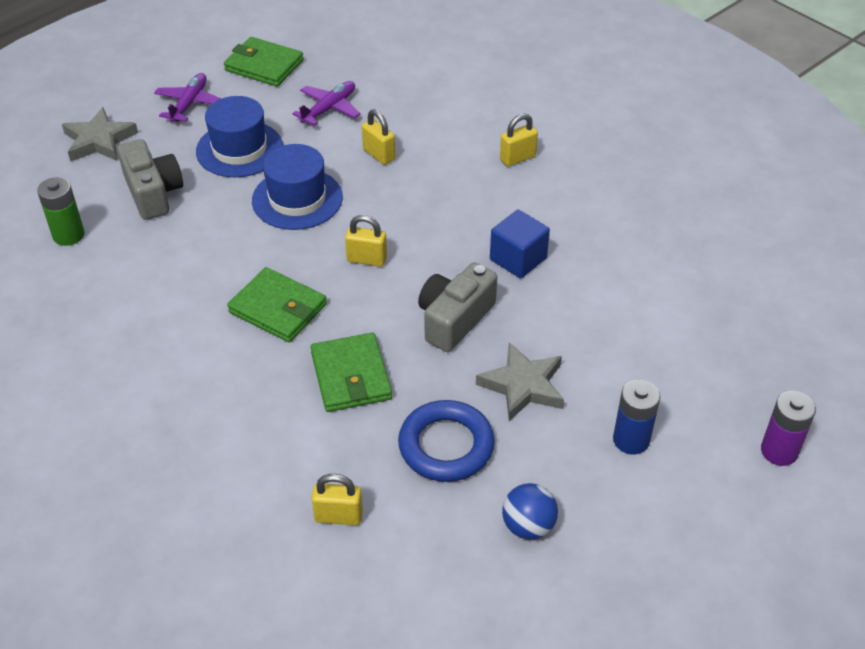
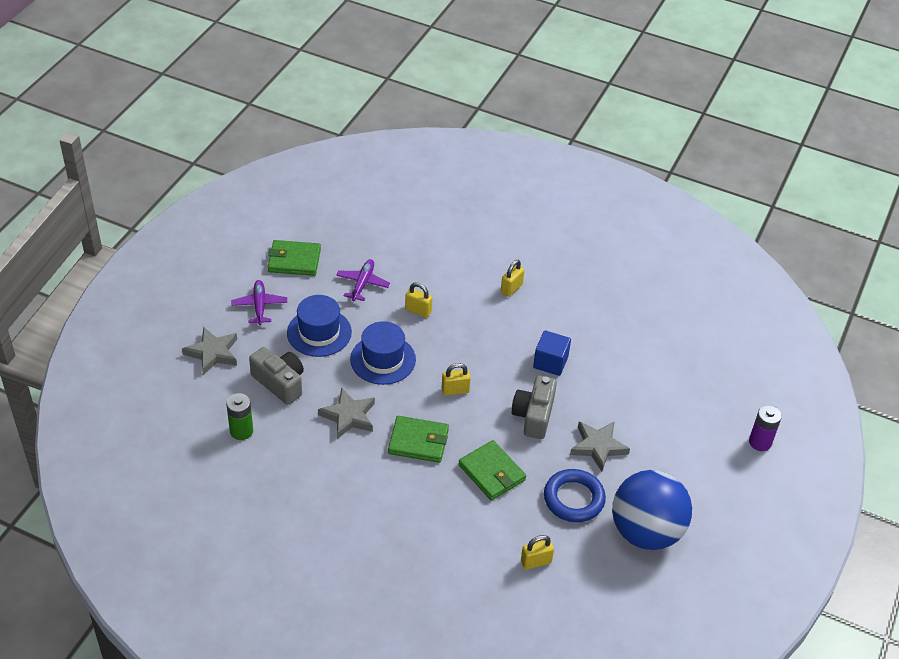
camera: 25 degrees left, 0 degrees up
(210, 253) = (349, 416): none -> grey star
(528, 526) = (646, 532): blue ball -> blue ball, size x2.29
(631, 440) = (676, 461): blue battery -> none

